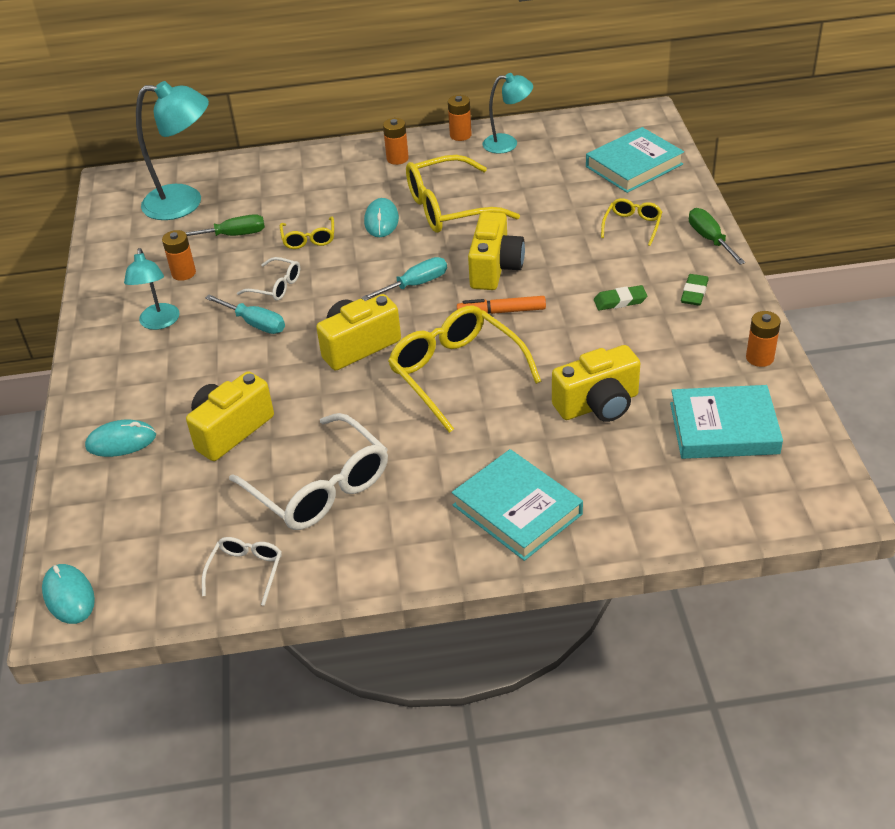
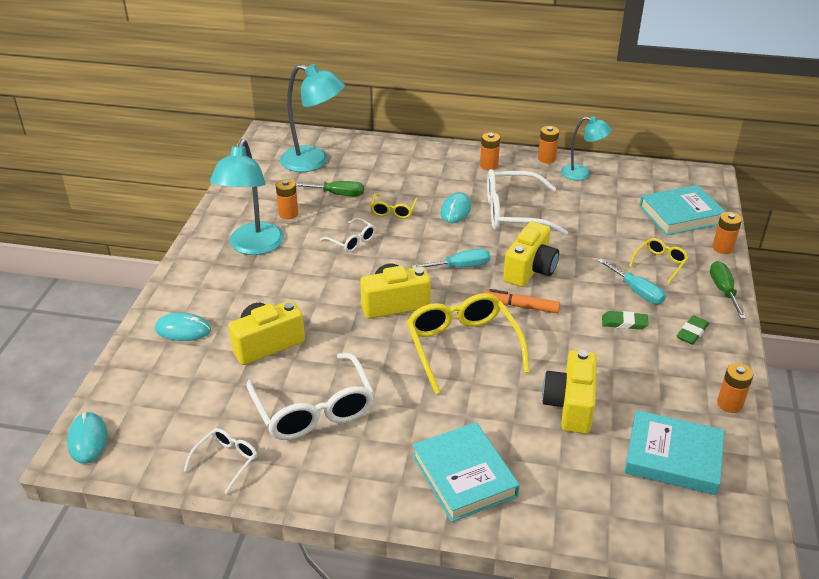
camera: 15 degrees right, 5 degrees down
(159, 323) = (253, 247): turquoise lamp -> turquoise lamp, size x1.67
(255, 323) = (323, 265): turquoise screwdriver -> turquoise screwdriver (636, 291)
(449, 208) = (513, 213): yellow glasses -> white glasses
(598, 405) = (570, 405): yellow camera -> yellow camera turned 105 degrees clockwise
(692, 192) = (722, 248): none -> orange battery

